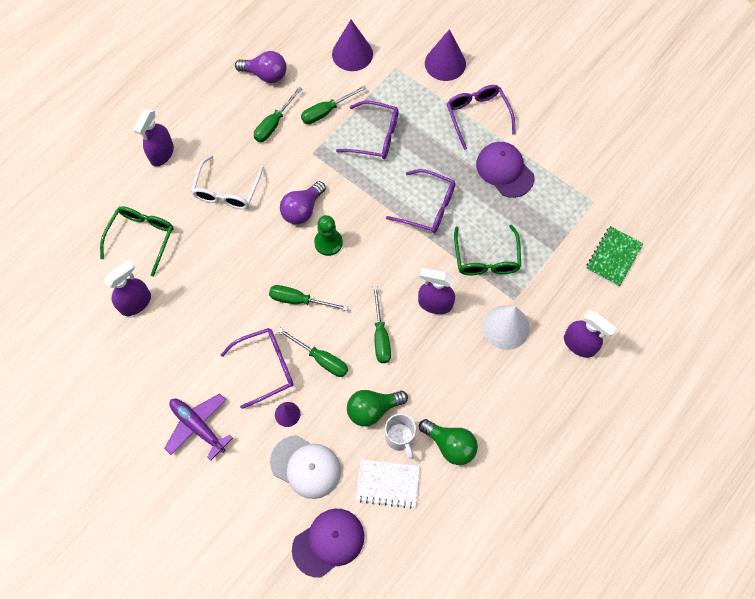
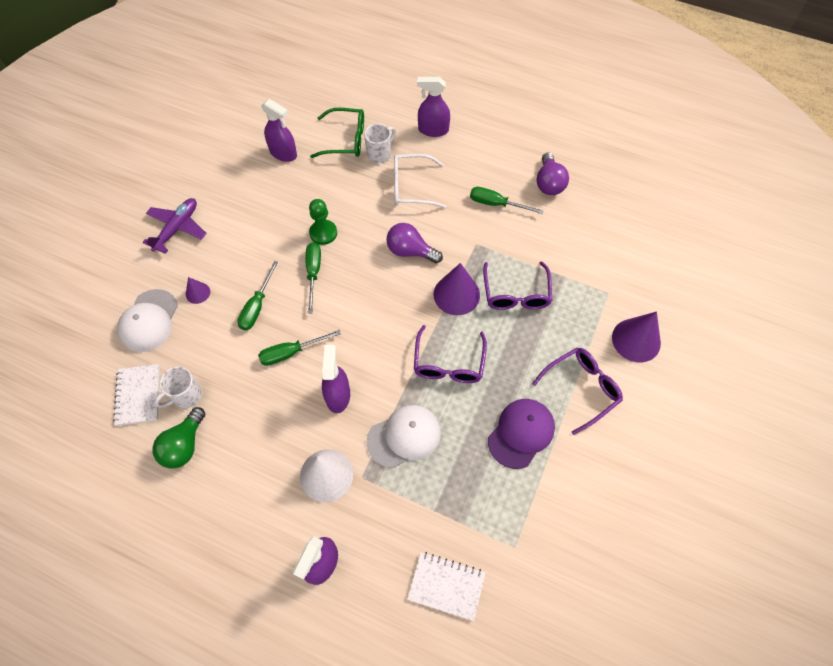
camera: 75 degrees right, 5 degrees down
(174, 209) = (380, 154): none -> white mug
(266, 367) = (240, 264): purple glasses -> none
(326, 111) = (528, 243): green screwdriver -> none
(328, 242) = (381, 282): green pawn -> green pawn (323, 233)
(328, 542) = (78, 357): purple cap -> none
(352, 54) = (607, 249): purple cone -> purple cone (456, 294)
(372, 409) = (212, 364): green light bulb -> none
(486, 258) = (404, 436): green glasses -> white cap
(613, 257) = (446, 586): green notebook -> white notebook

